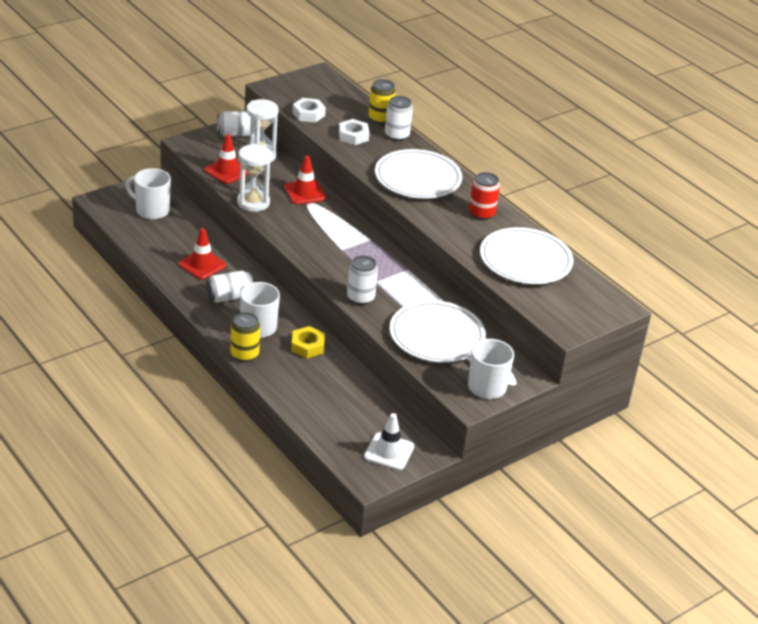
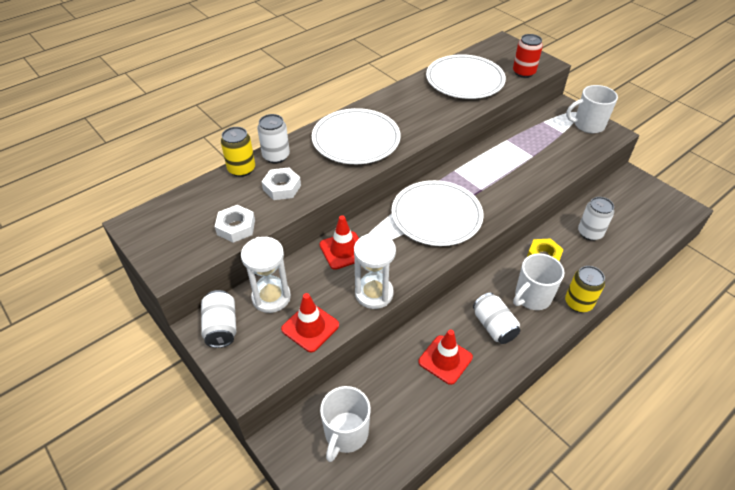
camera: 90 degrees left, 10 degrees up
(360, 298) = (511, 198): white can -> white can (590, 233)
(389, 452) = (647, 198): white traffic cone -> none
(436, 336) = (540, 151): white plate -> white plate (436, 216)
(481, 214) = (404, 102): red can -> red can (523, 72)

